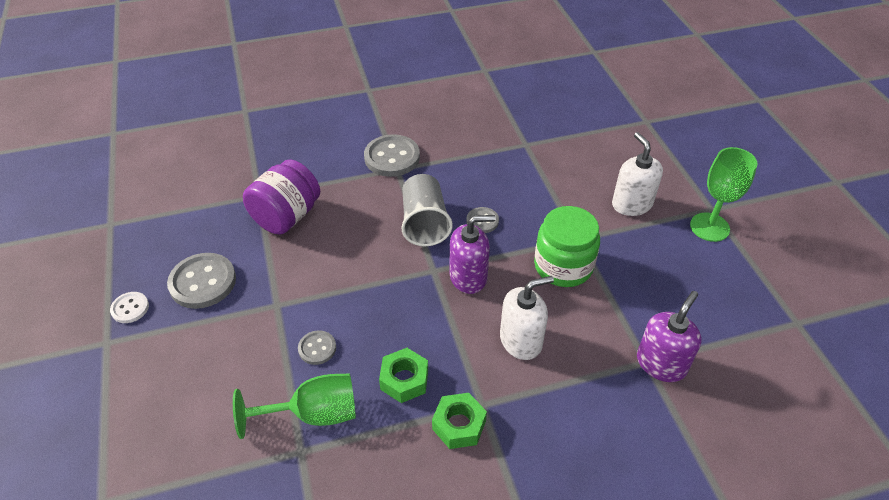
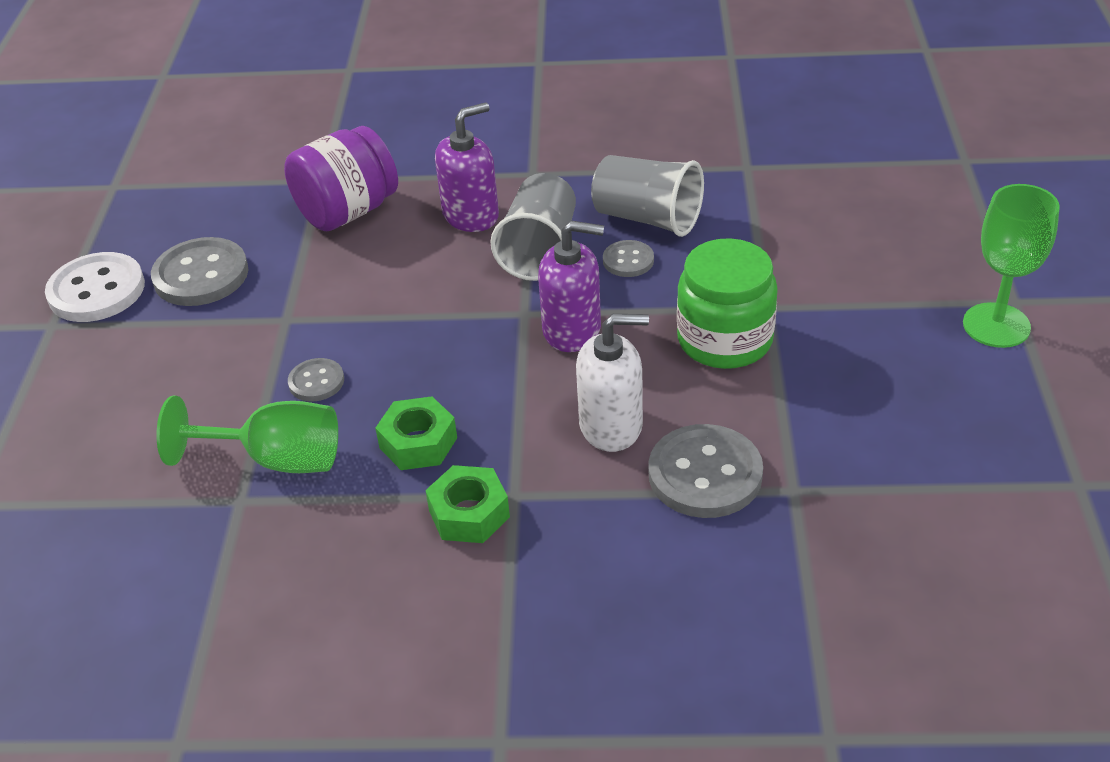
camera: 20 degrees right, 5 degrees down
(130, 308) = (97, 290): white button -> white button, size x1.86
(392, 157) = (532, 157): grey button -> grey button (705, 474)
(481, 189) = (647, 218): none -> grey cup
(631, 204) = (879, 273): white soap dispenser -> none
(661, 364) = (816, 497): purple soap dispenser -> purple soap dispenser (471, 215)

